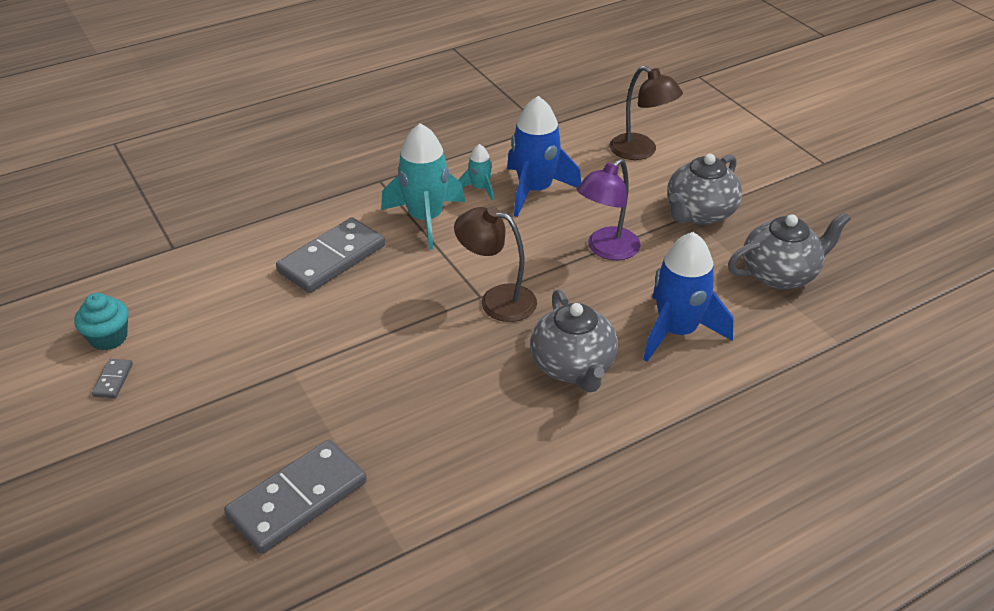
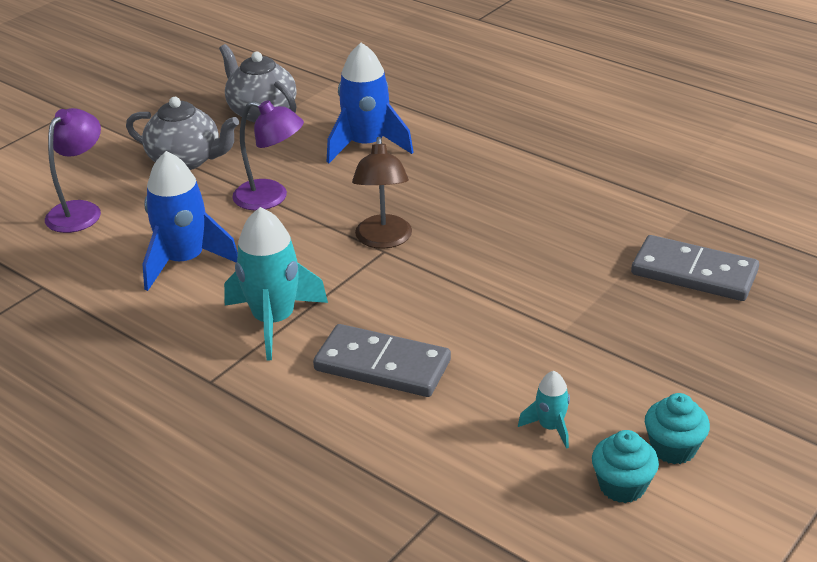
camera: 110 degrees left, 5 degrees down
(113, 380) = (673, 448): grey domino -> turquoise cupcake
(480, 188) = (196, 299): turquoise rocket -> turquoise rocket (550, 427)
(573, 367) = (444, 182): grey teapot -> none
(641, 151) = (80, 211): brown lamp -> purple lamp

